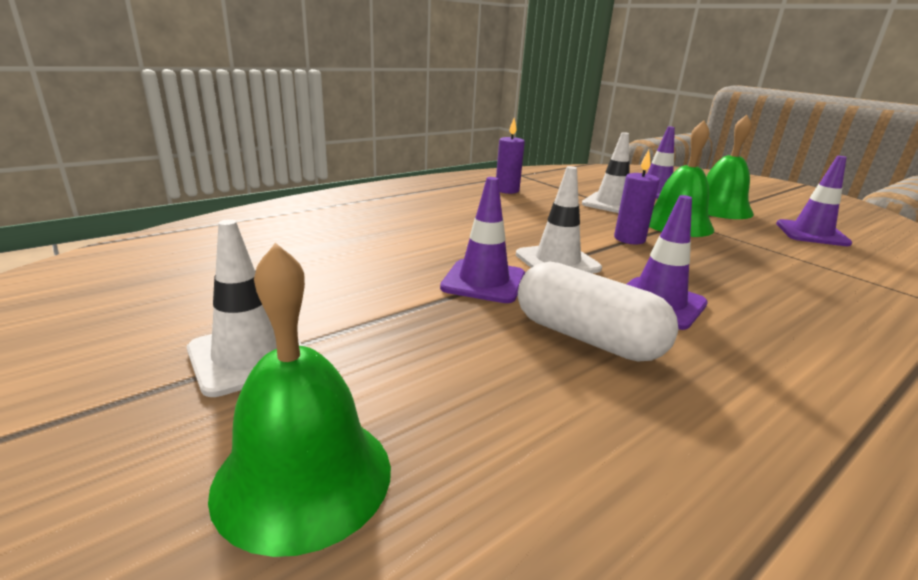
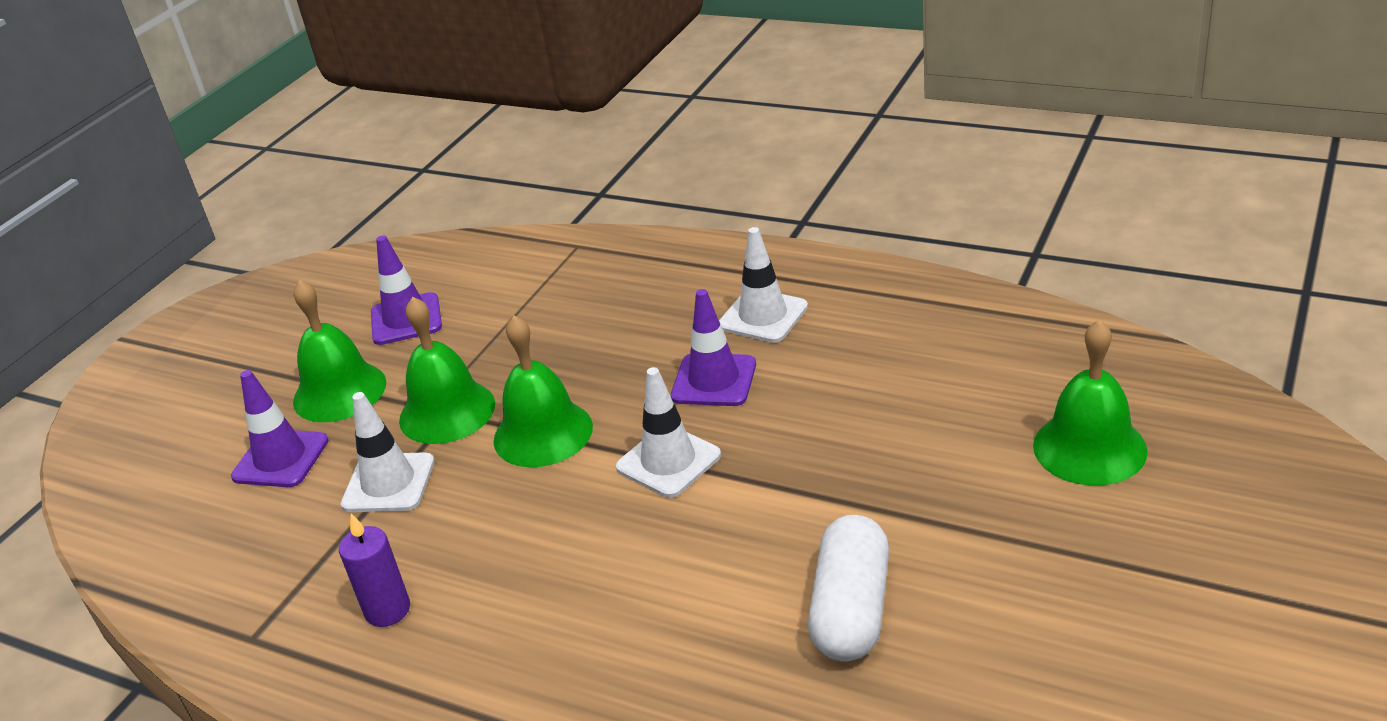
camera: 110 degrees left, 10 degrees up
(249, 356) = (1037, 547): white traffic cone -> white traffic cone (763, 316)
(483, 281) = (770, 489): purple traffic cone -> none
(586, 337) = (818, 399): white capsule -> white capsule (851, 609)
(629, 239) = (543, 433): purple candle -> green bell

